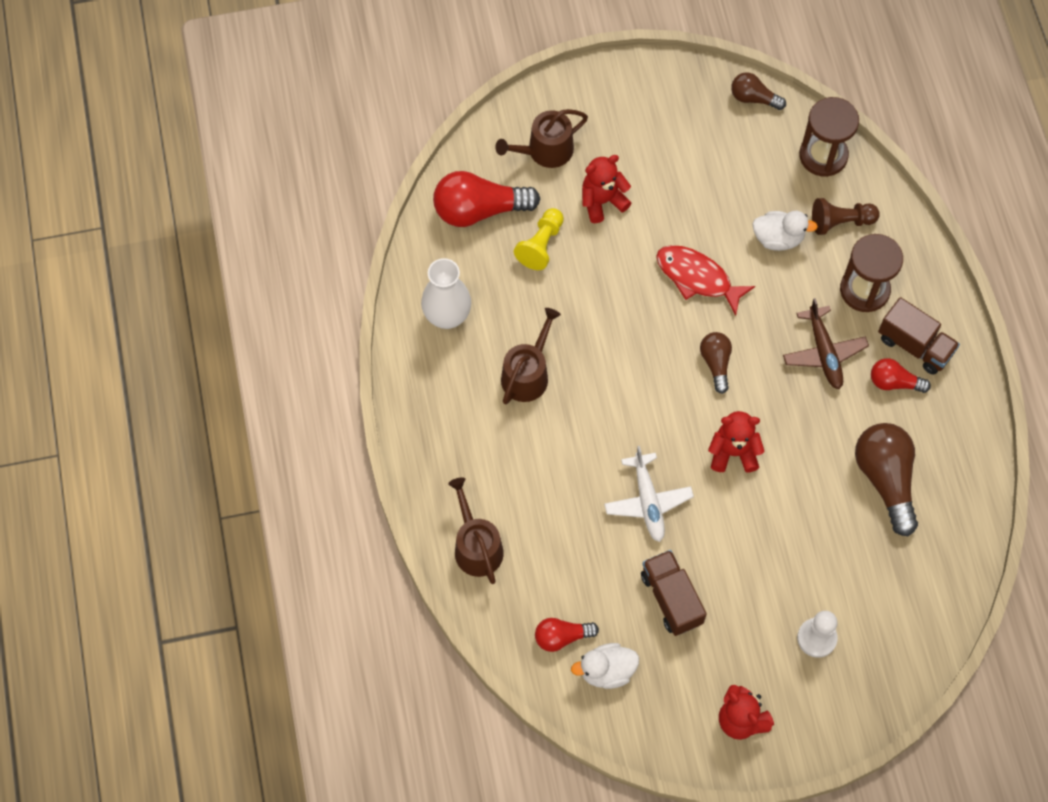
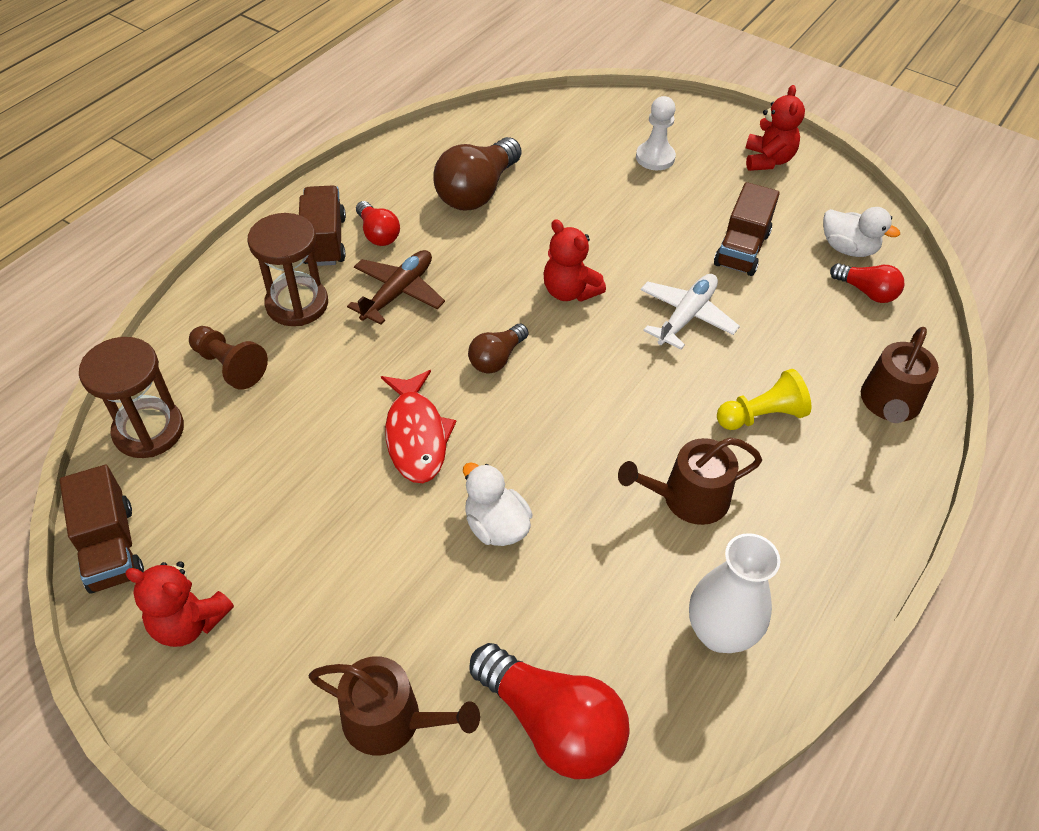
camera: 135 degrees left, 15 degrees down
(541, 245) = (528, 611): yellow pawn -> yellow pawn (761, 415)
(602, 201) = (406, 594): red teddy bear -> red teddy bear (189, 622)
(753, 98) = (111, 547): brown light bulb -> brown truck
(778, 238) = (299, 401): white duck -> white duck (496, 526)

